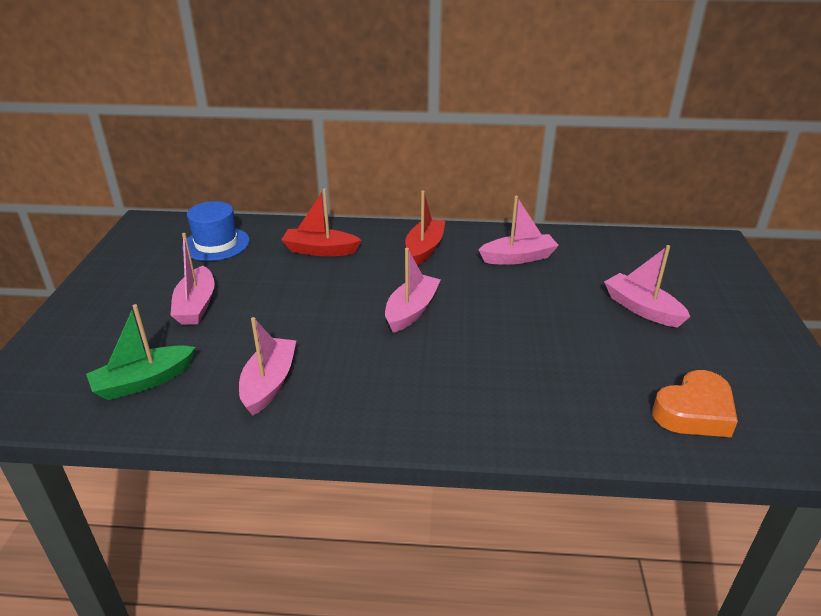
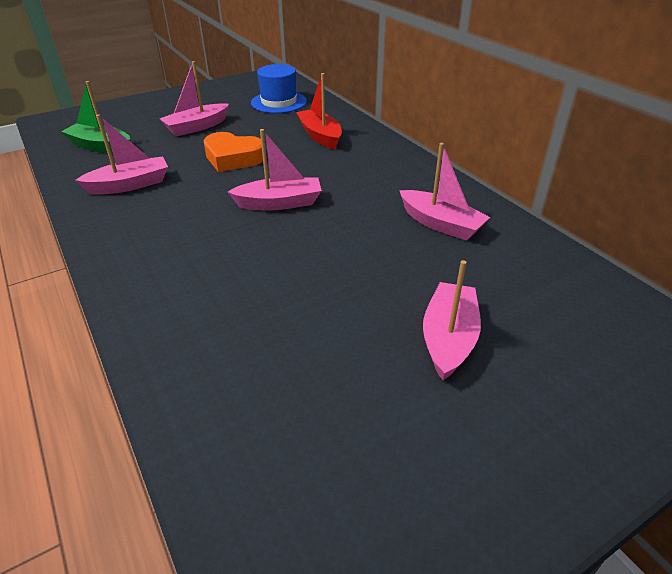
camera: 55 degrees right, 5 degrees up
(424, 249) = (385, 174): red boat -> none
(694, 412) = (272, 444): orange heart -> orange heart (233, 158)

